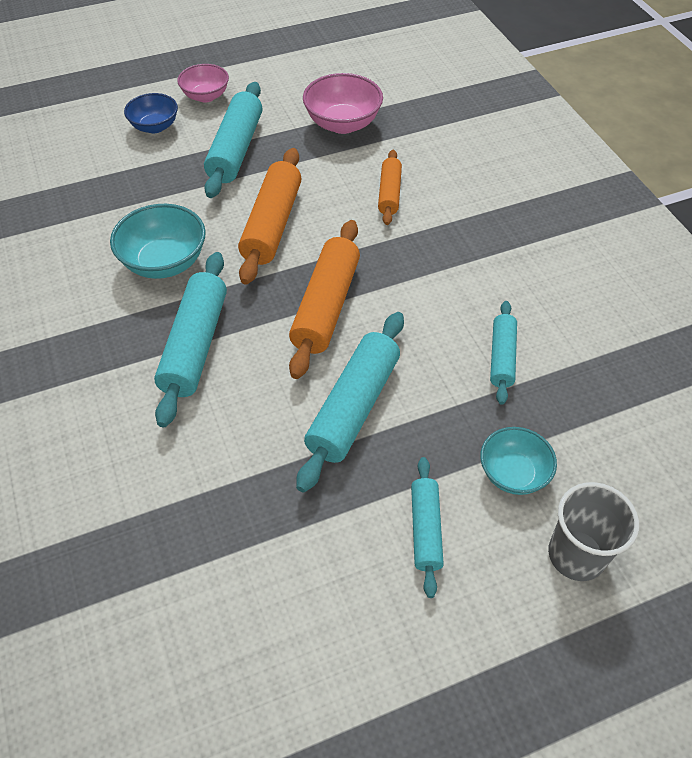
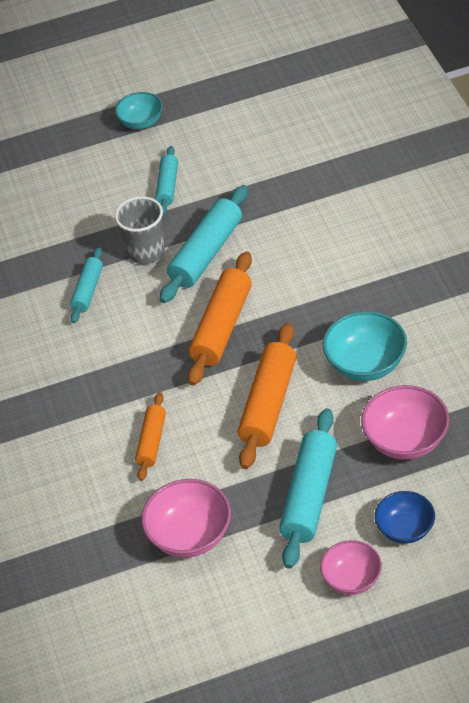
camera: 170 degrees left, 5 degrees down
(138, 191) = (406, 440): none -> pink bowl
(195, 345) = (329, 293): turquoise rolling pin -> none
(513, 473) = (103, 217): turquoise bowl -> turquoise bowl (141, 122)
(576, 555) = (77, 177): grey cup -> grey cup (146, 252)

